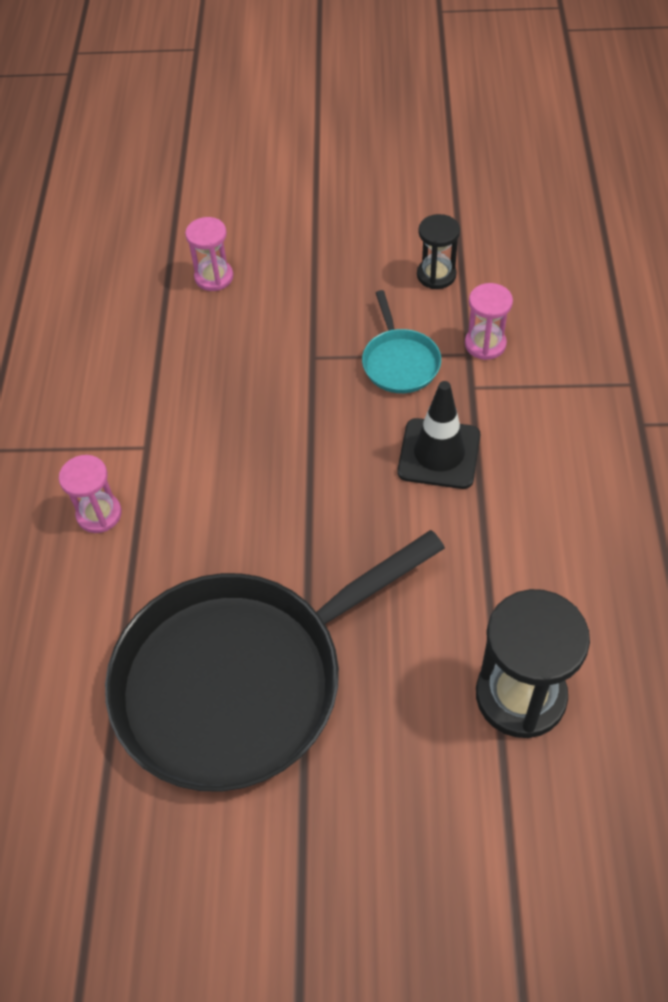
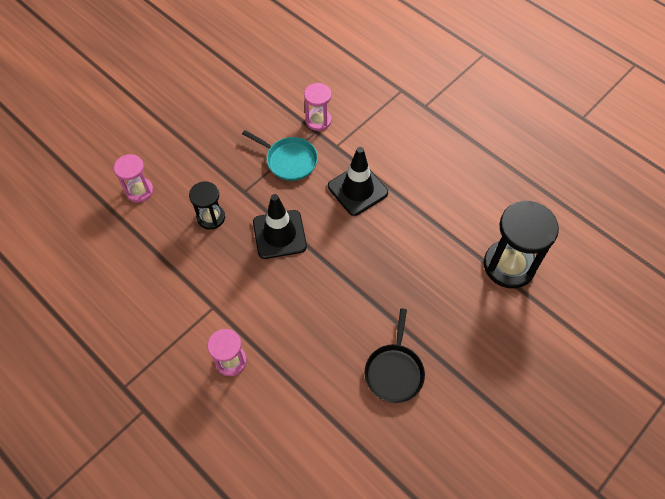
camera: 50 degrees left, 5 degrees up
(240, 681) = (394, 371): black pan -> black pan, size x0.42
(296, 431) = (279, 234): none -> black traffic cone
(436, 275) = (256, 103): black hourglass -> black hourglass (211, 217)

